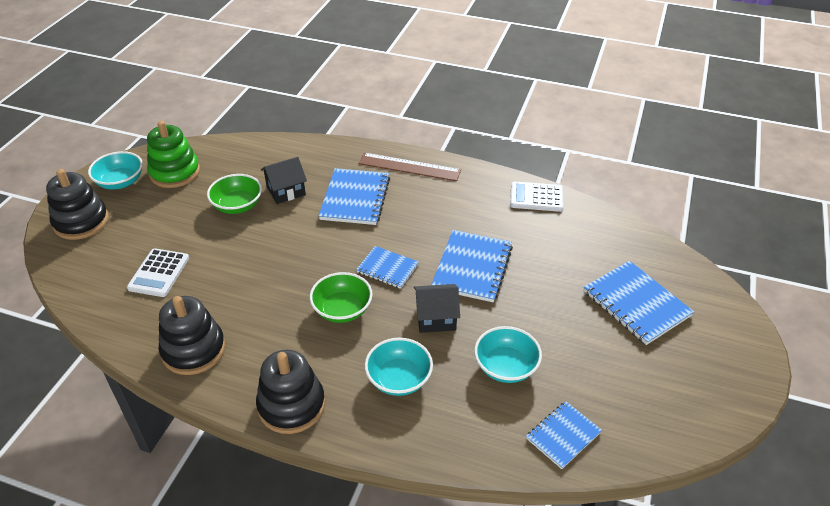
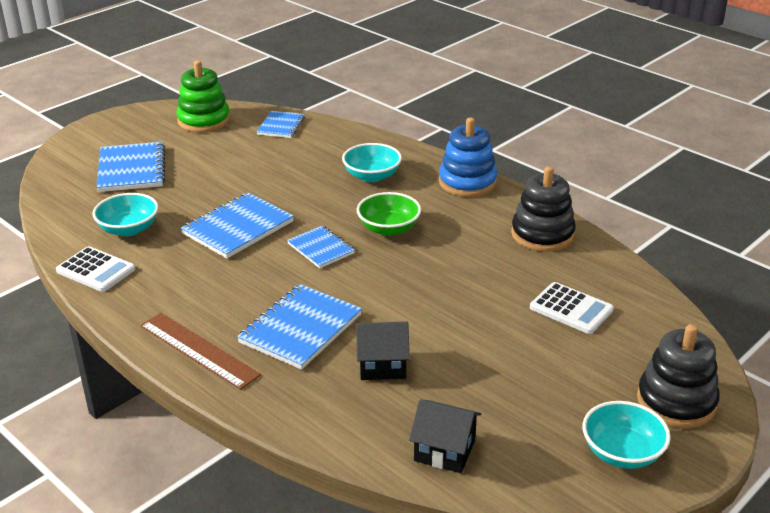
camera: 155 degrees left, 10 degrees down
(159, 273) = (571, 309): white calculator -> white calculator turned 90 degrees clockwise
(175, 172) = (534, 444): green stacking toy -> green stacking toy (204, 120)
(237, 206) = (455, 363): green bowl -> none
(291, 405) = (467, 182): black stacking toy -> blue stacking toy
(436, 318) = (308, 202): black house -> black house (444, 450)
(506, 367) = (282, 163): turquoise bowl -> turquoise bowl (128, 229)
(563, 435) = (281, 126): blue notebook -> blue notebook turned 60 degrees counterclockwise

